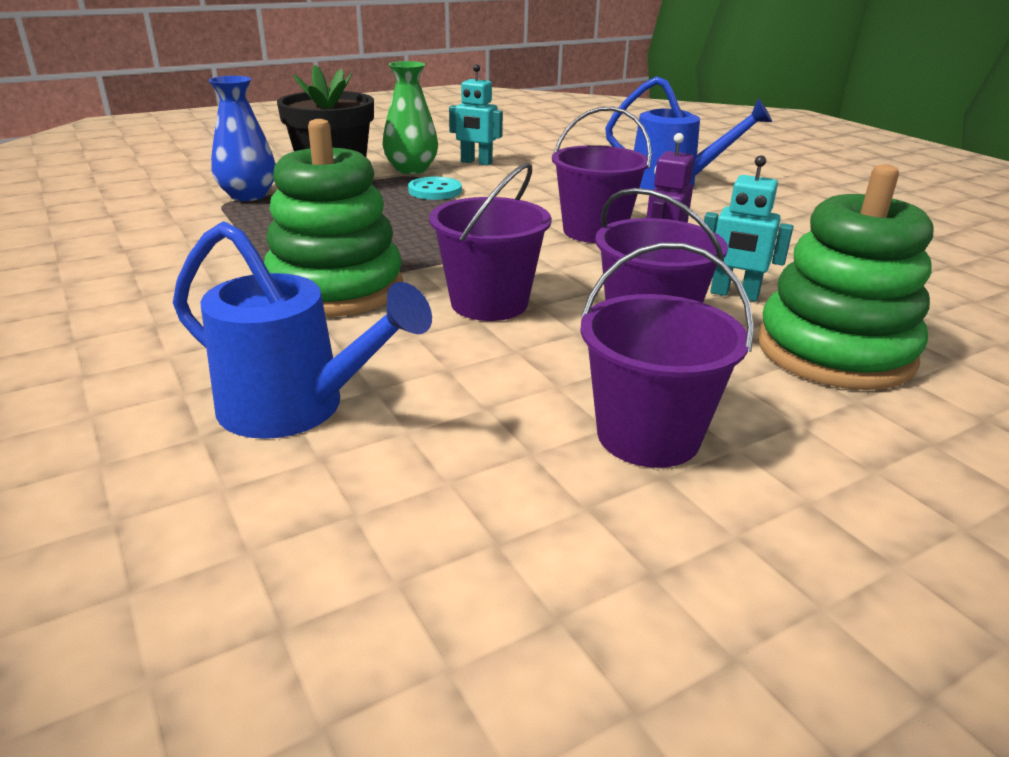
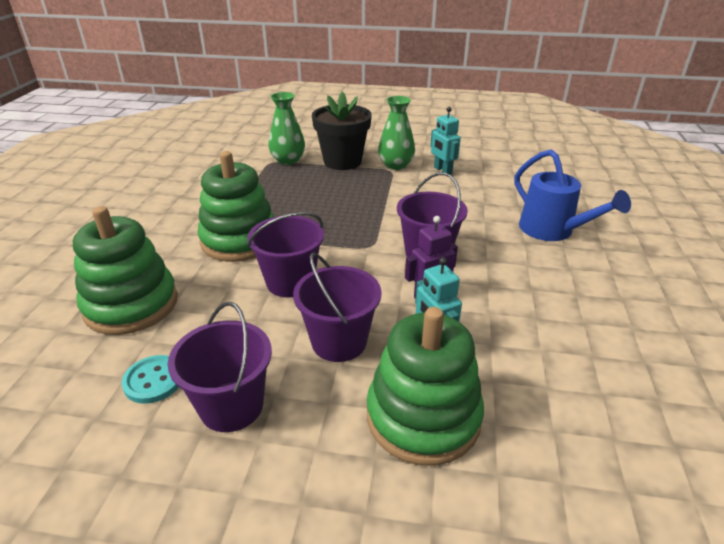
camera: 40 degrees right, 5 degrees up
(248, 195) = (288, 160): blue vase -> green vase
(297, 408) = (131, 305): blue watering can -> green stacking toy
(435, 191) = (384, 187): turquoise button -> turquoise button (153, 380)

